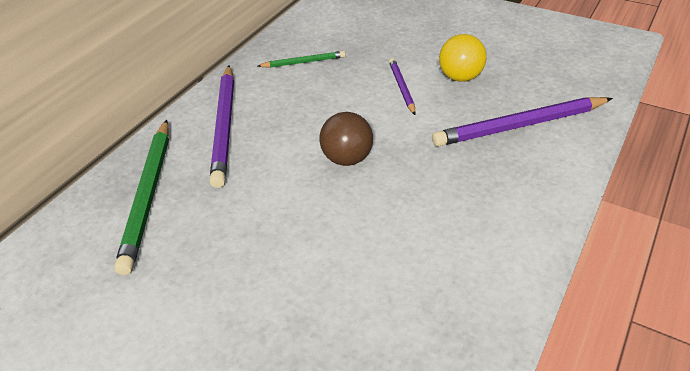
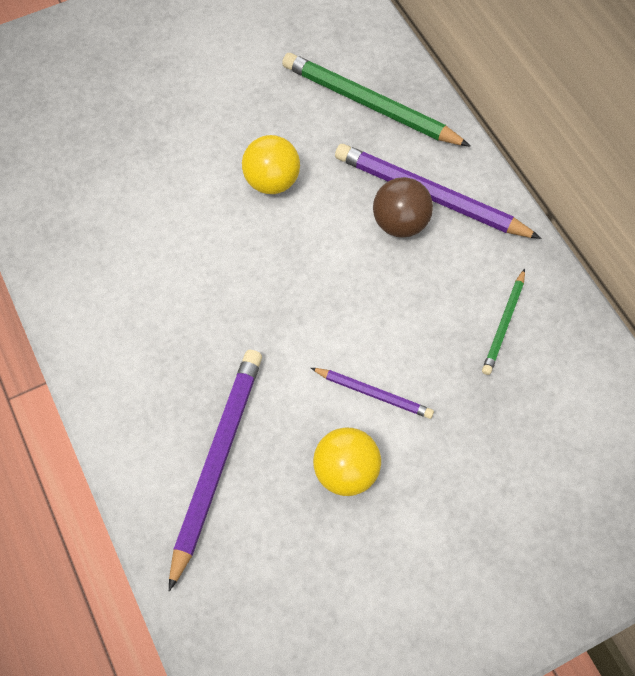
camera: 120 degrees right, 20 degrees up
(275, 213) = (272, 181): none -> yellow ball
(347, 158) = (297, 271): brown ball -> brown ball (400, 223)

